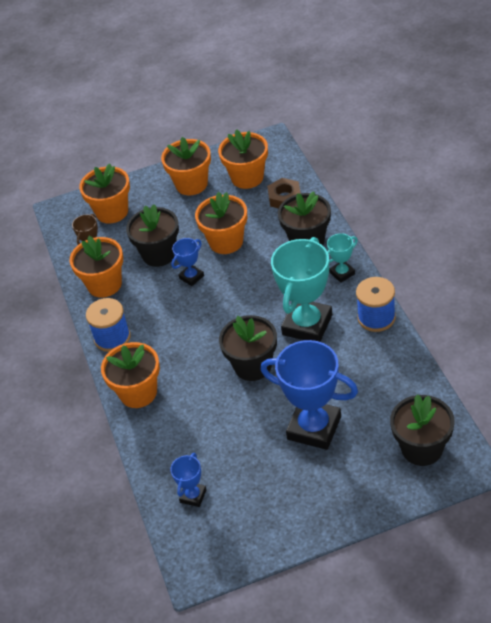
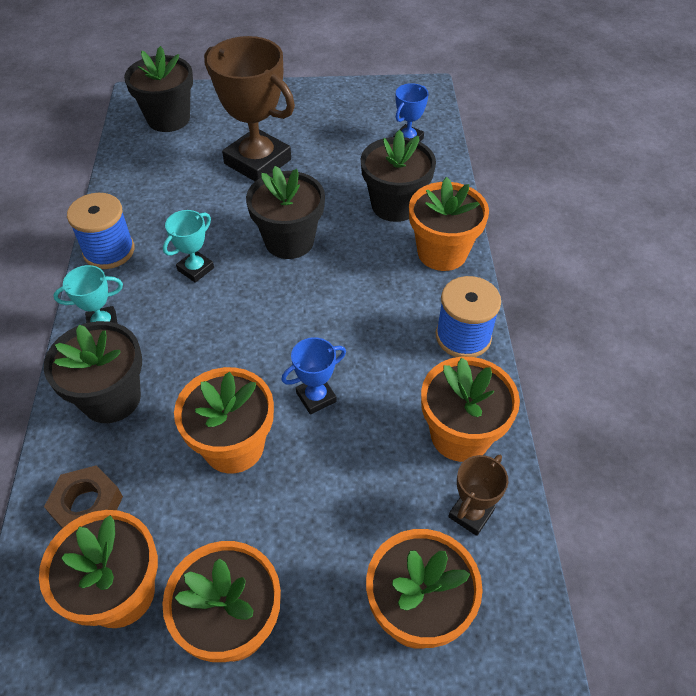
camera: 170 degrees left, 5 degrees up
(159, 254) = (353, 463): black flower pot -> black flower pot (395, 205)
(307, 325) = (195, 269): turquoise trophy -> turquoise trophy, size x0.48
(314, 428) = (258, 161): blue trophy -> brown trophy

